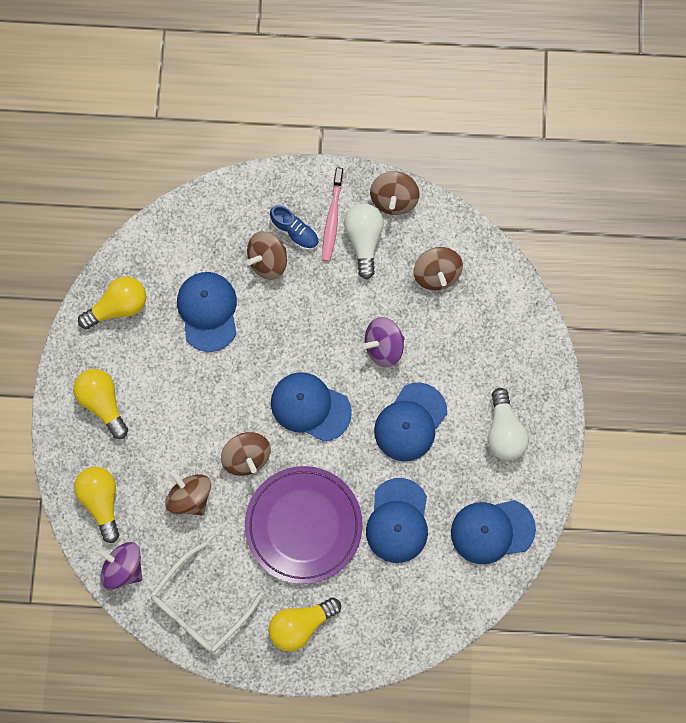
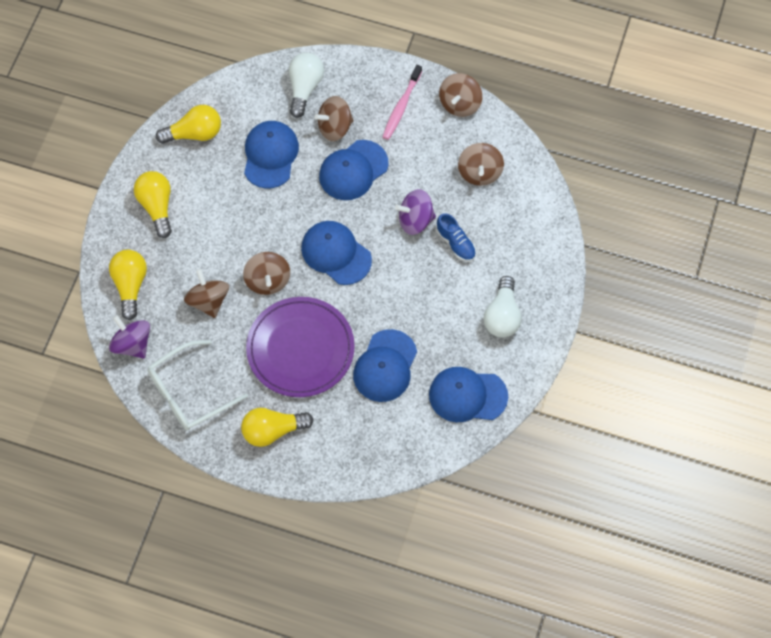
camera: 15 degrees right, 10 degrees down
(295, 232) = (365, 109): blue shoe -> blue shoe (455, 243)
(364, 240) = (424, 130): white light bulb -> white light bulb (304, 88)
(410, 422) = (420, 287): blue cap -> blue cap (353, 170)

